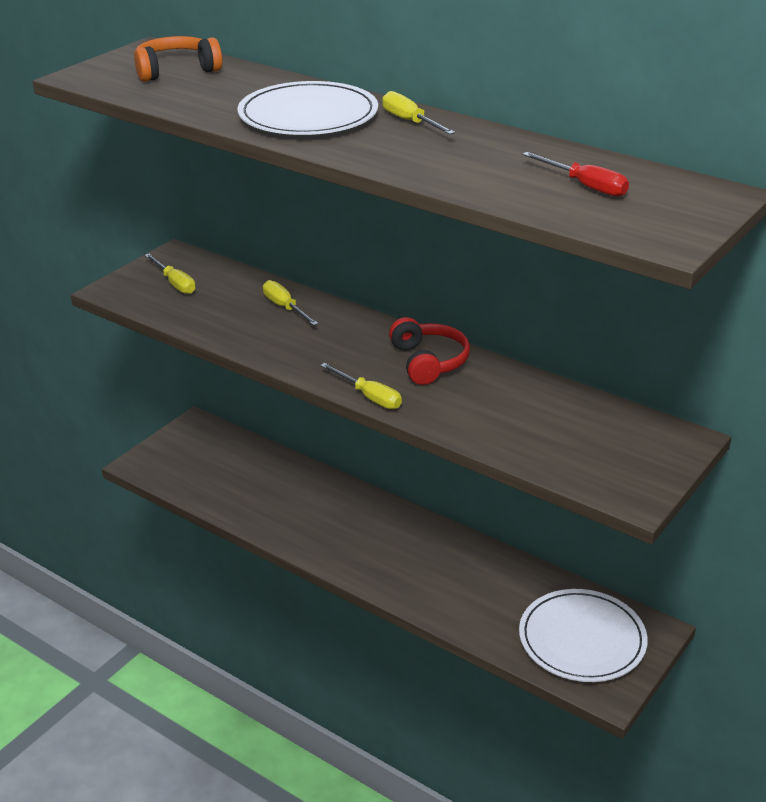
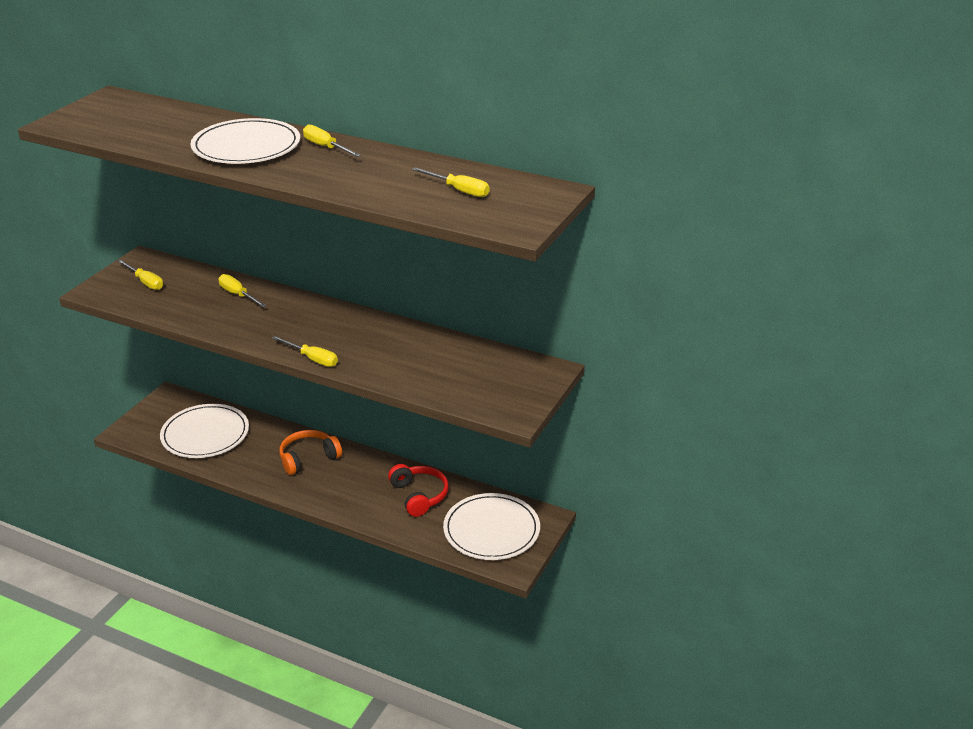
camera: 10 degrees left, 0 degrees up
(176, 70) = (135, 114): orange headphones -> orange headphones (308, 458)
(233, 476) = (205, 434): none -> white plate
(429, 361) = (356, 328): red headphones -> red headphones (419, 495)
(585, 186) = (459, 190): red screwdriver -> yellow screwdriver

